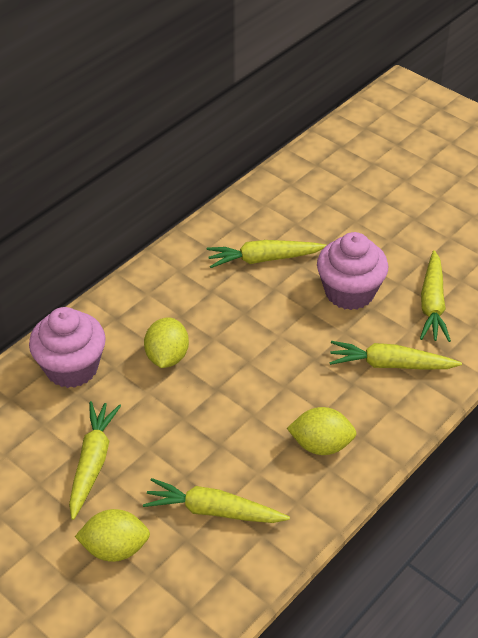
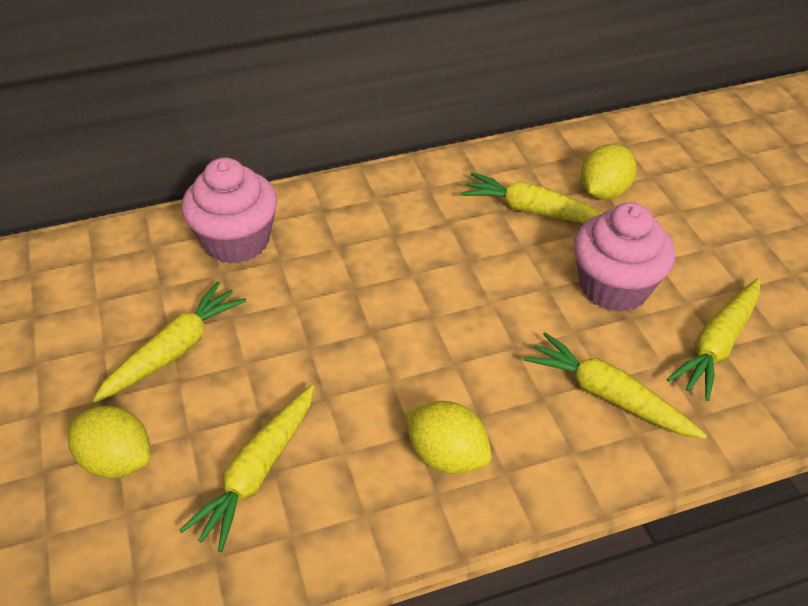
camera: 30 degrees right, 0 degrees up
(167, 357) = (344, 272): yellow lemon -> yellow lemon (603, 192)
(213, 510) = (257, 472): yellow carrot -> yellow carrot turned 105 degrees counterclockwise

